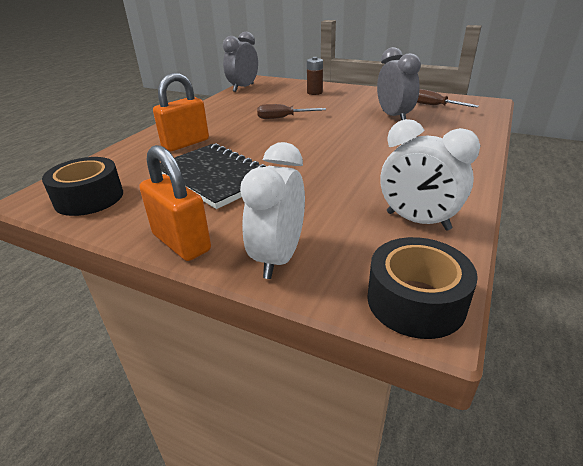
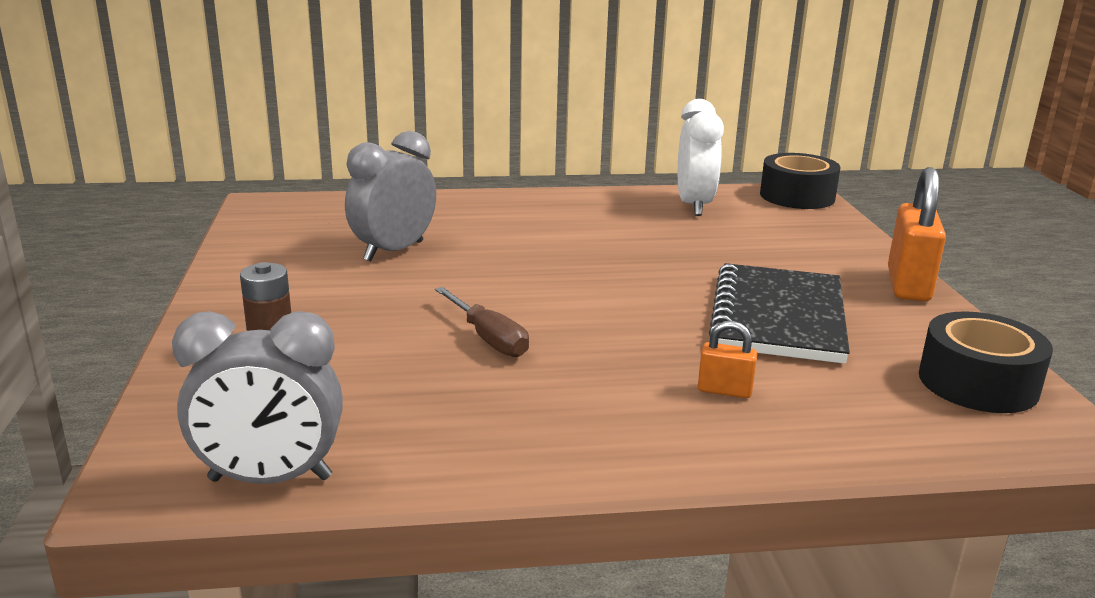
camera: 125 degrees left, 10 degrees down
(185, 143) = (724, 390): orange padlock -> orange padlock, size x0.51
(278, 257) = (841, 241): white clock -> none
(434, 106) = (308, 232): brown screwdriver -> none

